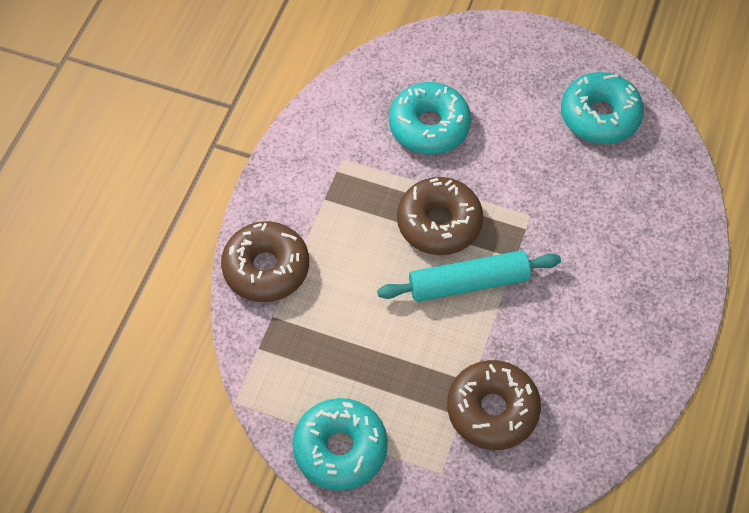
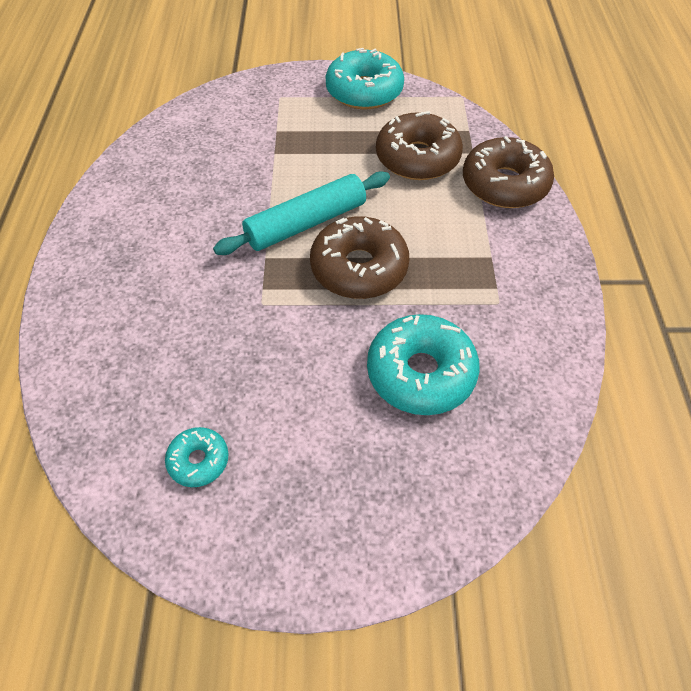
camera: 160 degrees right, 5 degrees down
(492, 410) = (250, 140): brown donut -> brown donut (417, 158)
(600, 116) = (198, 460): turquoise donut -> turquoise donut, size x0.52

